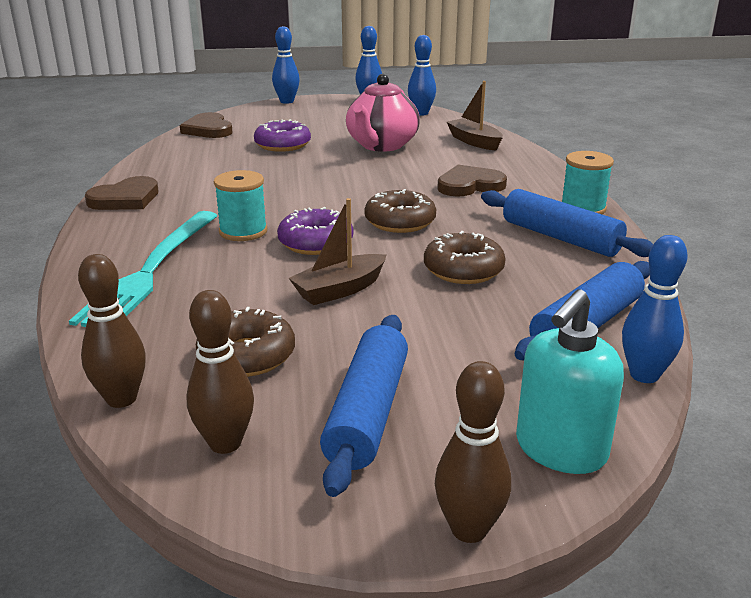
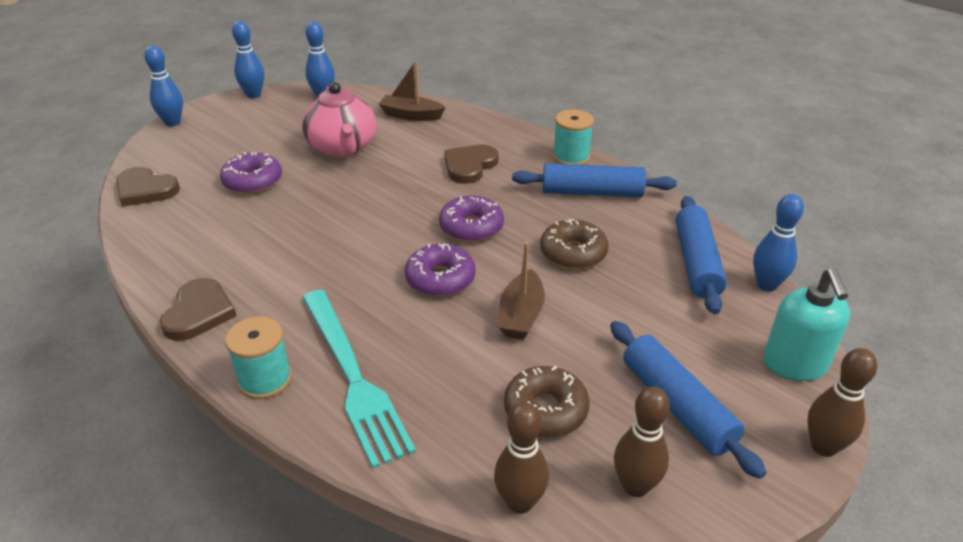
camera: 40 degrees left, 10 degrees up
(243, 231) = (366, 296): turquoise spool -> turquoise spool (265, 379)
(400, 222) = (471, 227): brown donut -> purple donut

